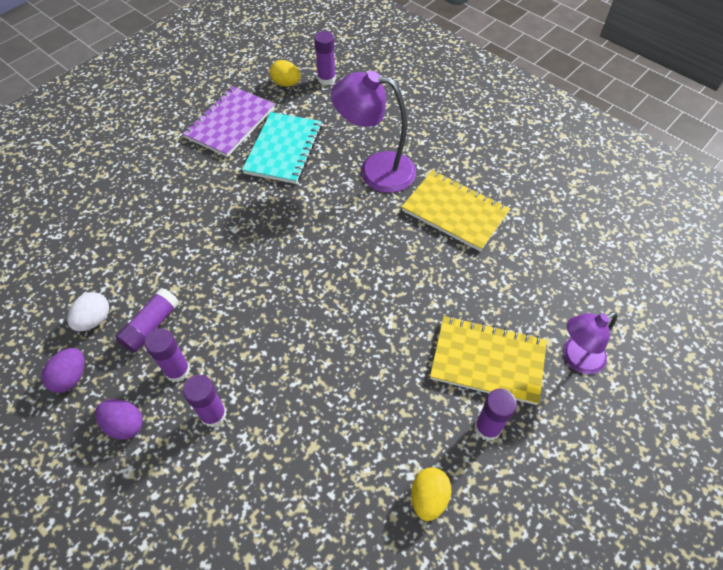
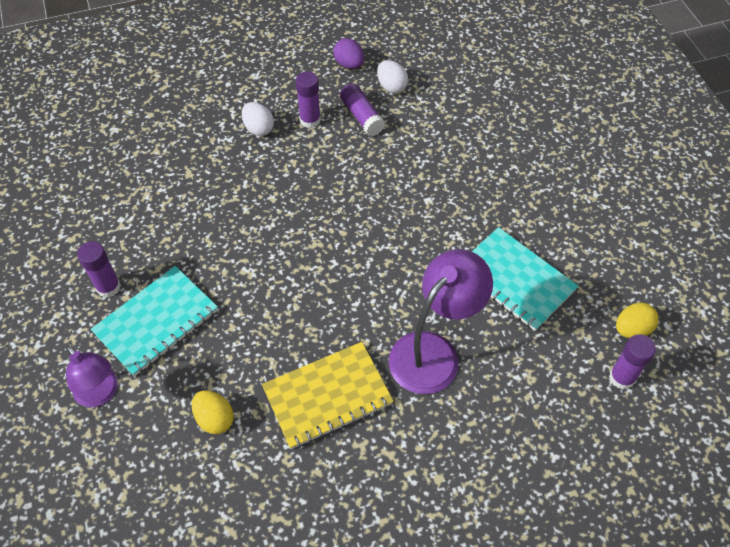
camera: 120 degrees right, 0 degrees up
(125, 424) = (289, 82): purple egg -> none
(213, 414) = (259, 128): purple glue stick -> white egg
(230, 123) = (584, 248): purple notebook -> none
(428, 497) = (98, 222): yellow egg -> yellow egg (215, 419)
(487, 361) = (156, 322): yellow notebook -> turquoise notebook
(576, 359) = (101, 394): purple lamp -> purple lamp turned 135 degrees clockwise

